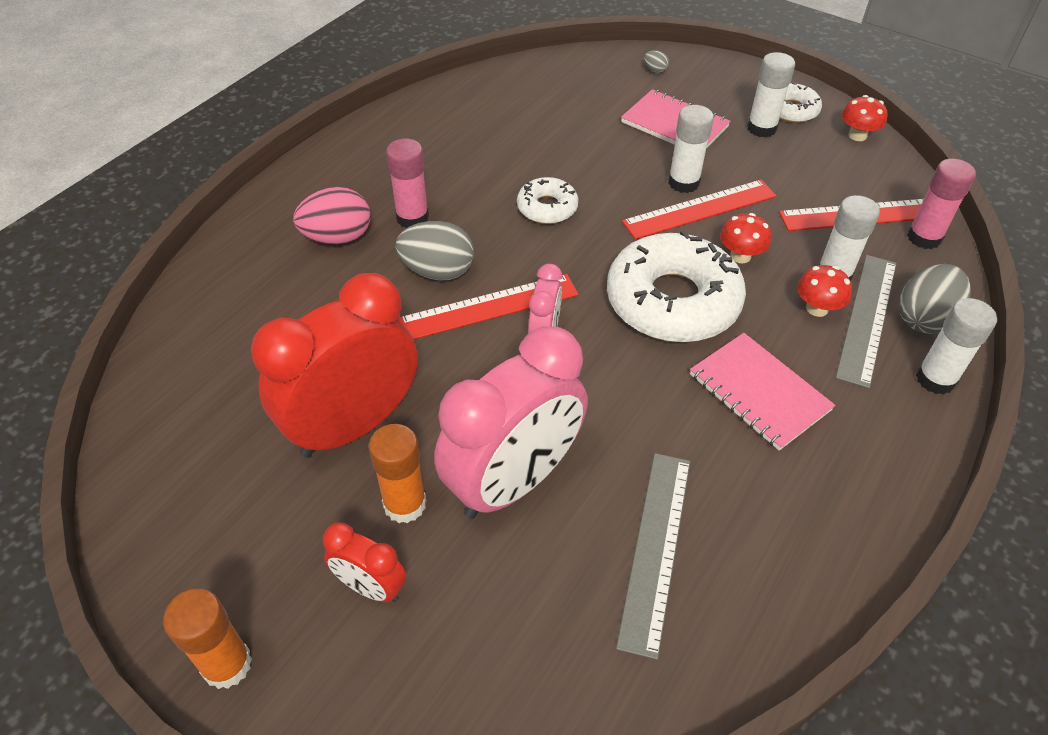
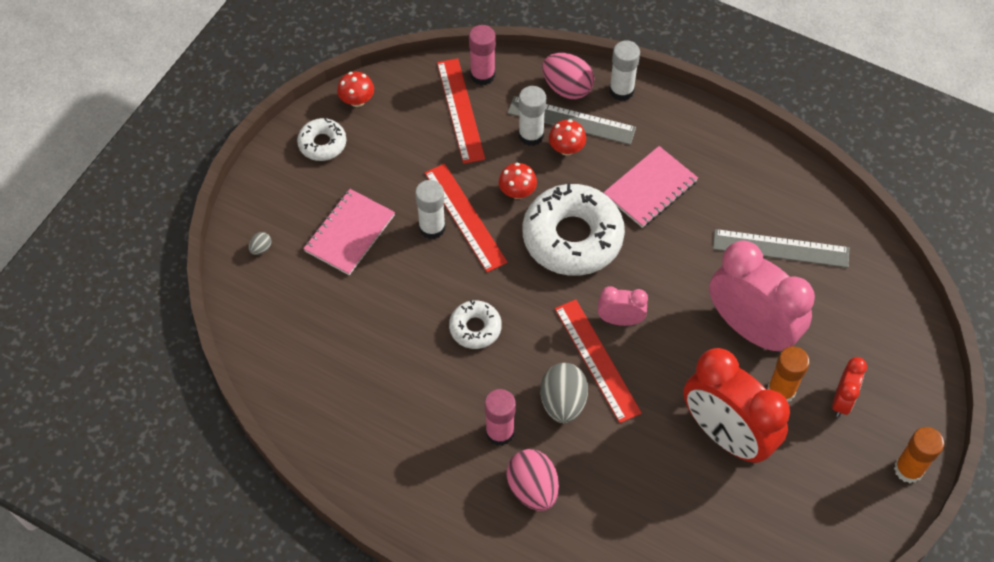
camera: 95 degrees left, 10 degrees up
(761, 128) = (351, 168): white glue stick -> none
(924, 319) = (567, 88): grey egg -> pink egg

